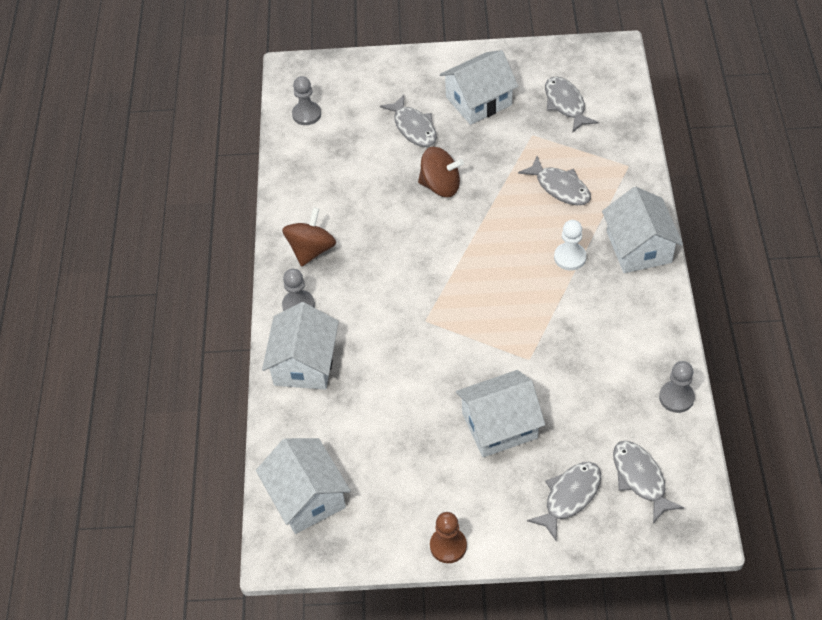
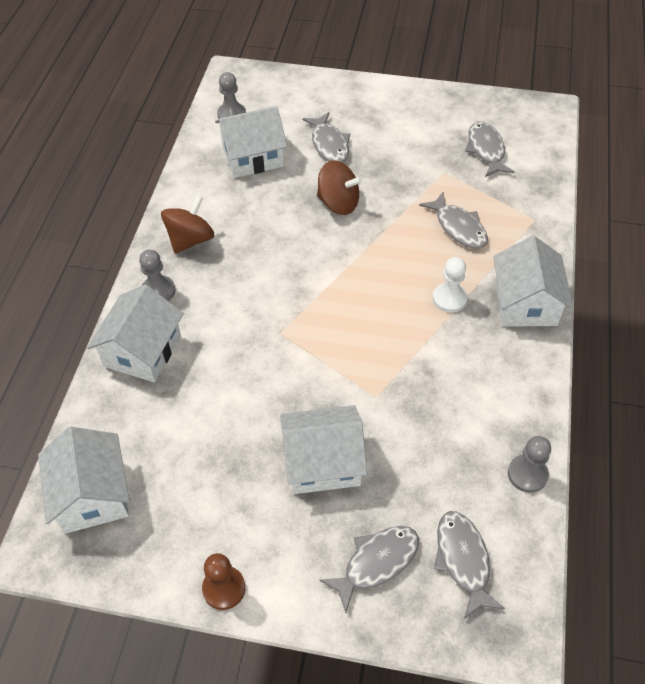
camera: 10 degrees right, 0 degrees up
(478, 101) = (400, 131): white house -> white house (253, 157)

